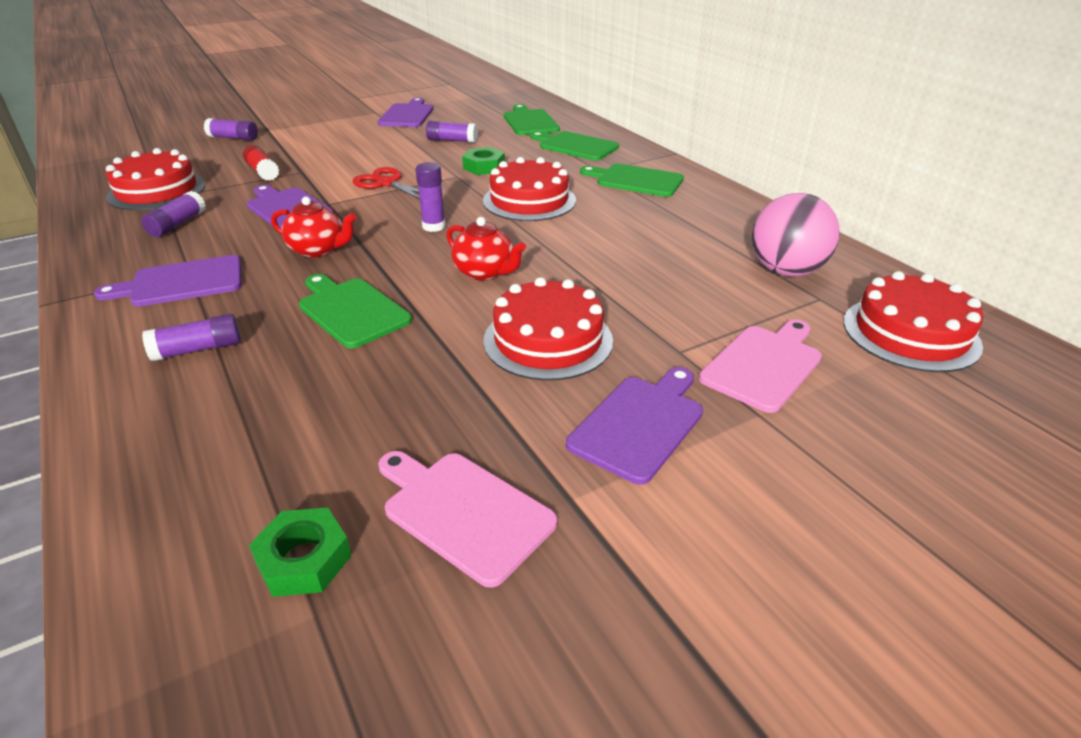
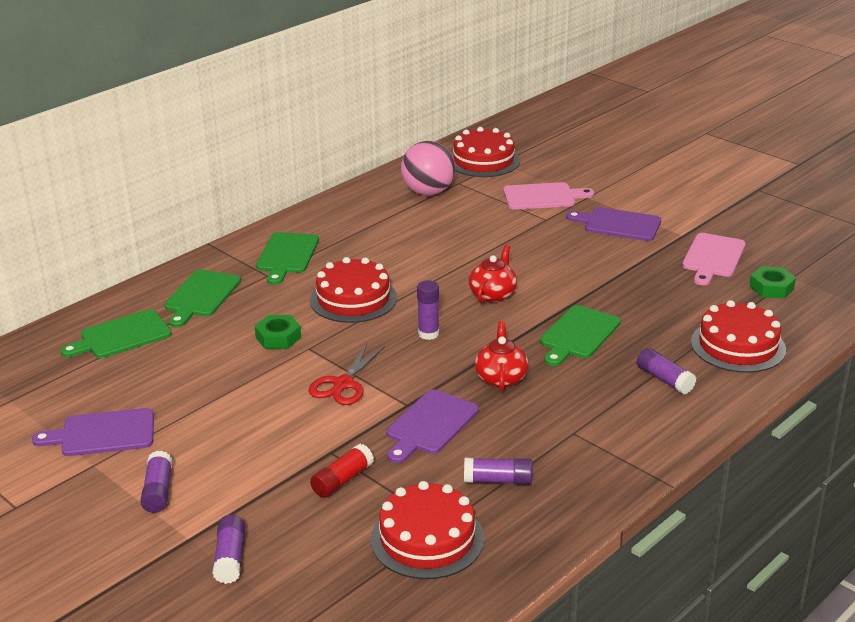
camera: 105 degrees left, 5 degrees down
(182, 282) = (593, 426): purple cutting board -> none
(452, 140) = (200, 375): purple glue stick -> purple glue stick (158, 491)
(548, 340) = (563, 258): red cake -> red cake (738, 345)
(764, 365) = (542, 197): pink cutting board -> pink cutting board turned 150 degrees clockwise

